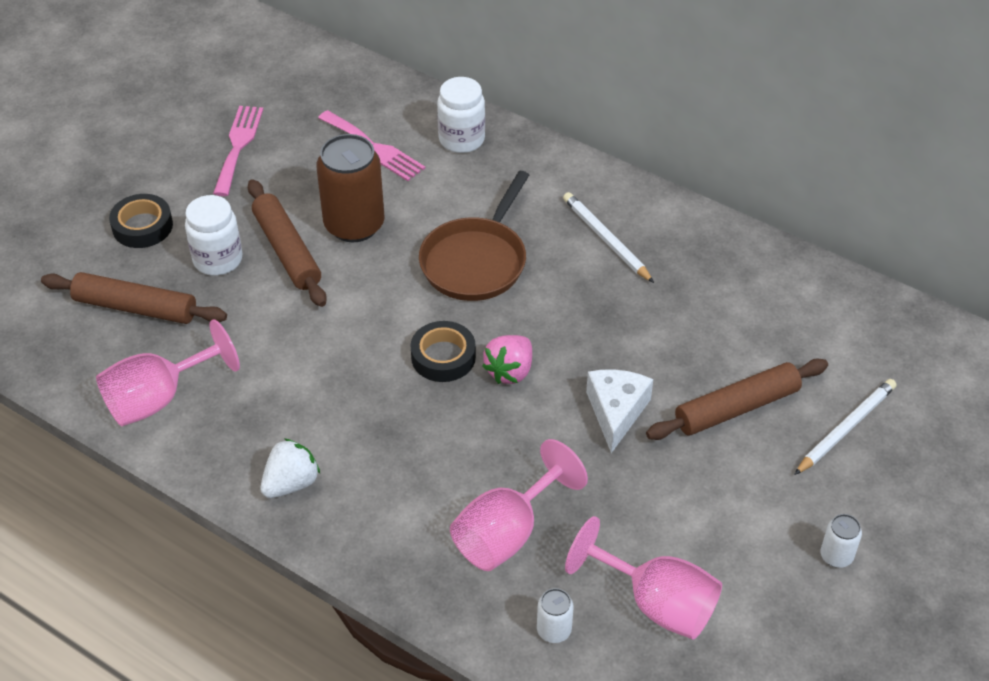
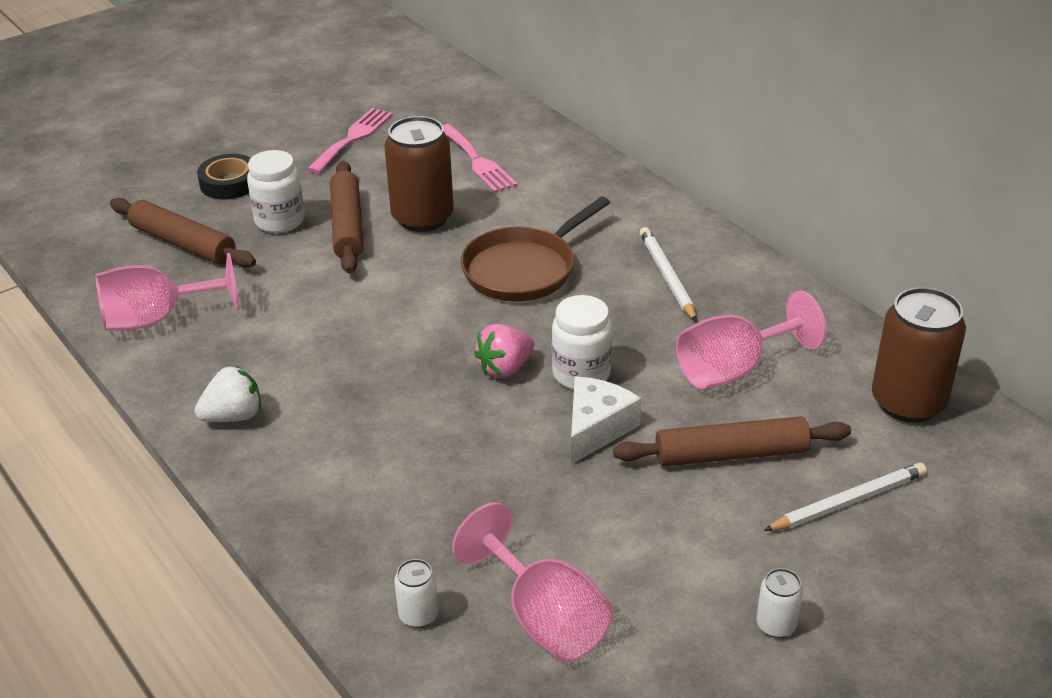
camera: 20 degrees right, 10 degrees down
(443, 357) = (445, 342): black tape -> none
(461, 139) = (565, 169): white jar -> white jar (581, 374)
(507, 533) = (421, 511): pink goblet -> pink goblet (734, 369)
(855, 321) = (908, 402): none -> brown can

